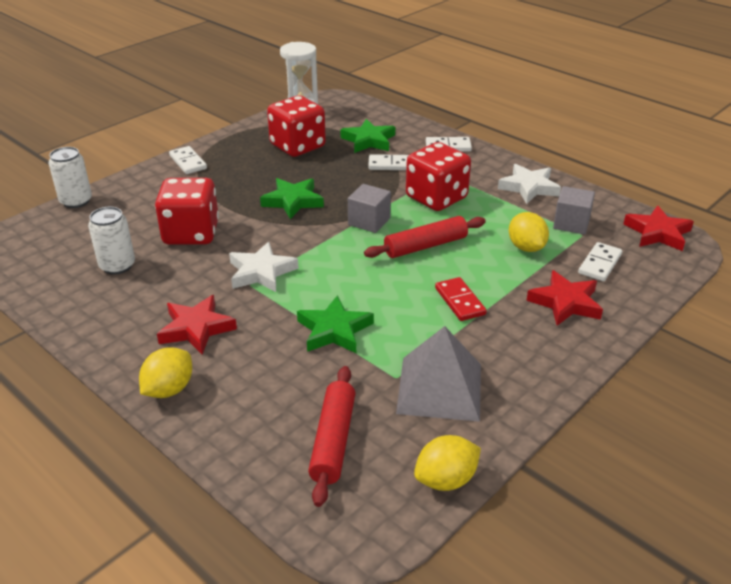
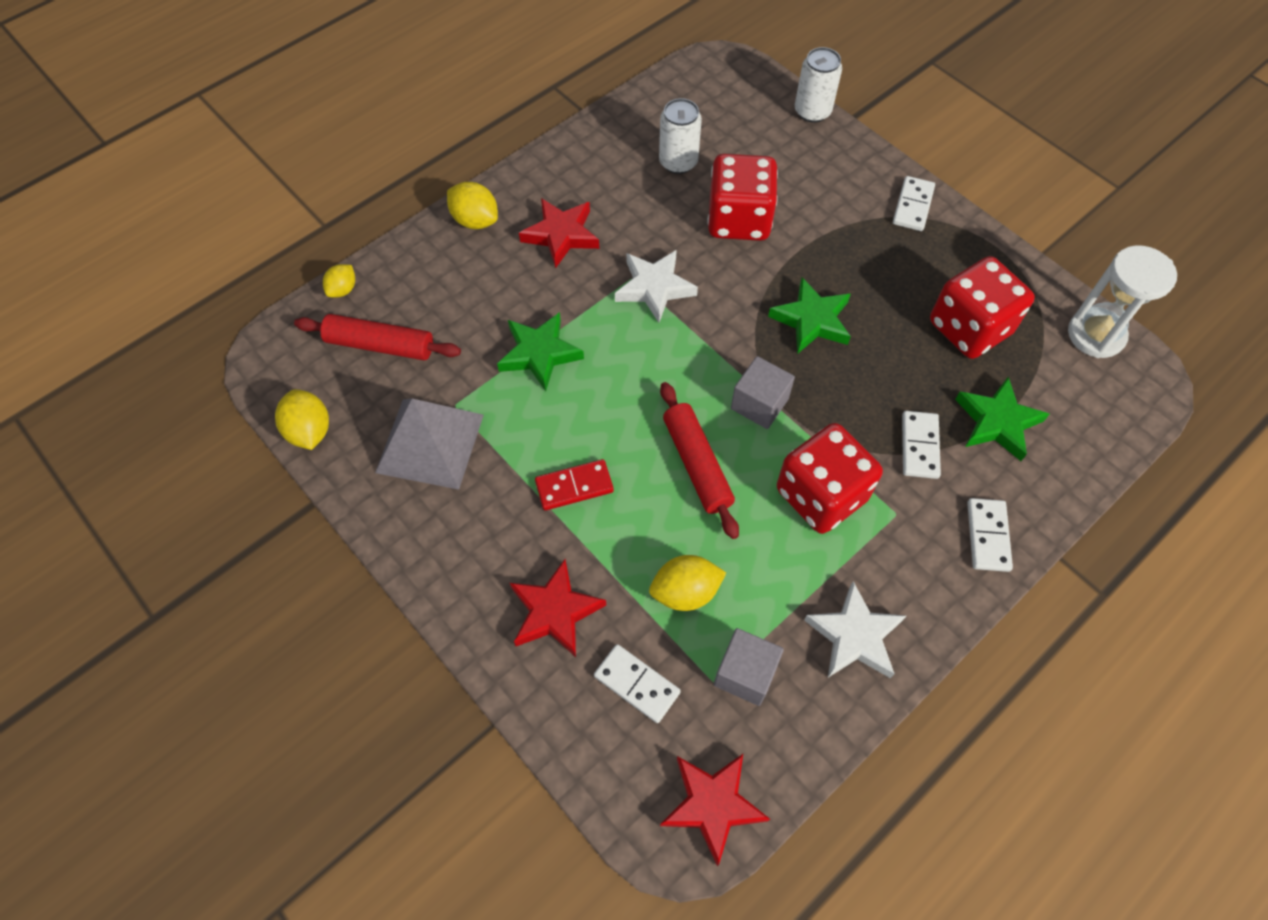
camera: 95 degrees right, 25 degrees up
(188, 162) = (912, 206): white domino -> white domino turned 45 degrees counterclockwise
(259, 485) = (343, 289): none -> yellow lemon

